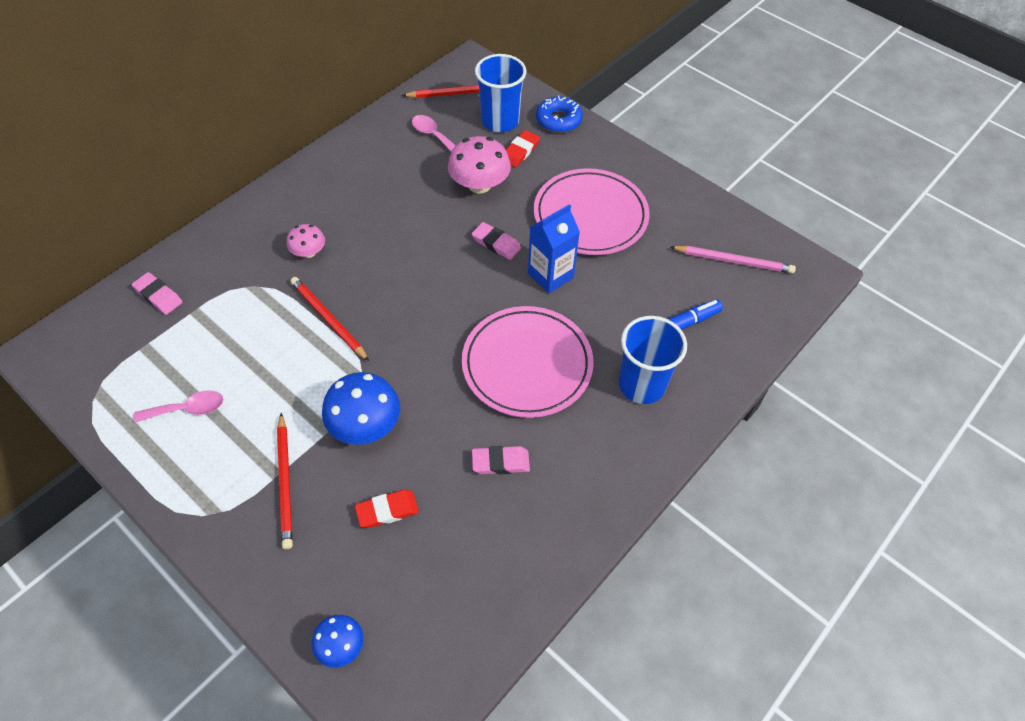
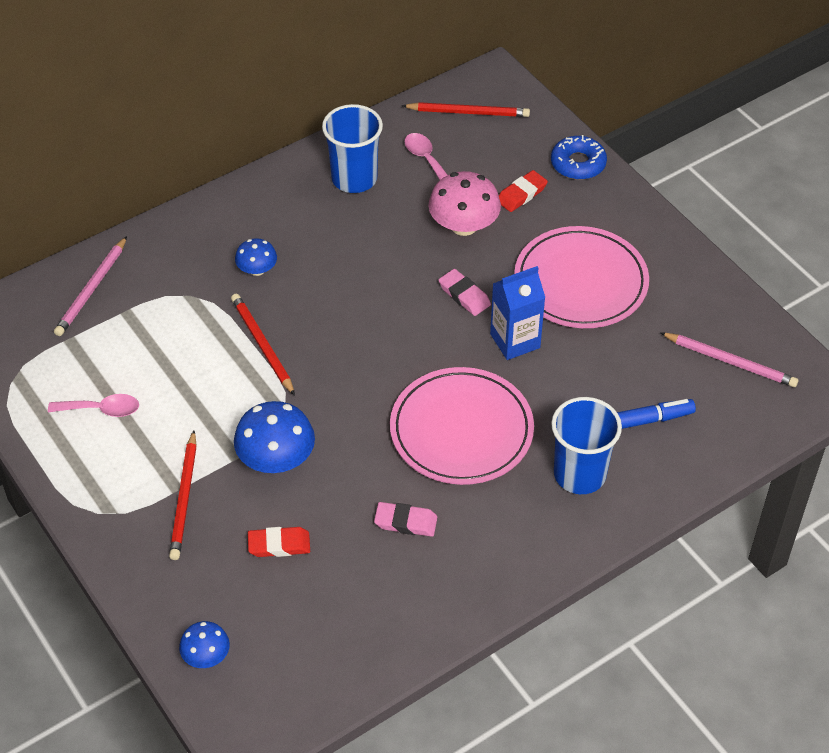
camera: 15 degrees right, 5 degrees down
(158, 296) = (92, 289): pink eraser -> pink pencil
(308, 252) = (257, 269): pink mushroom -> blue mushroom
(500, 121) = (508, 154): blue cup -> blue cup (354, 178)

